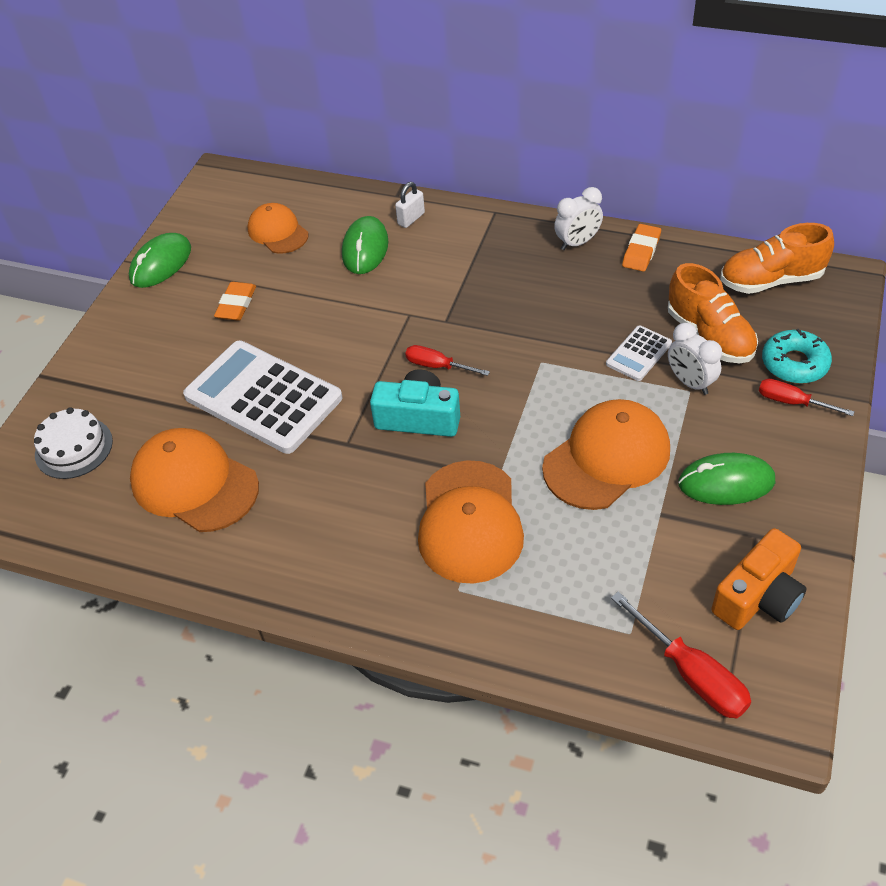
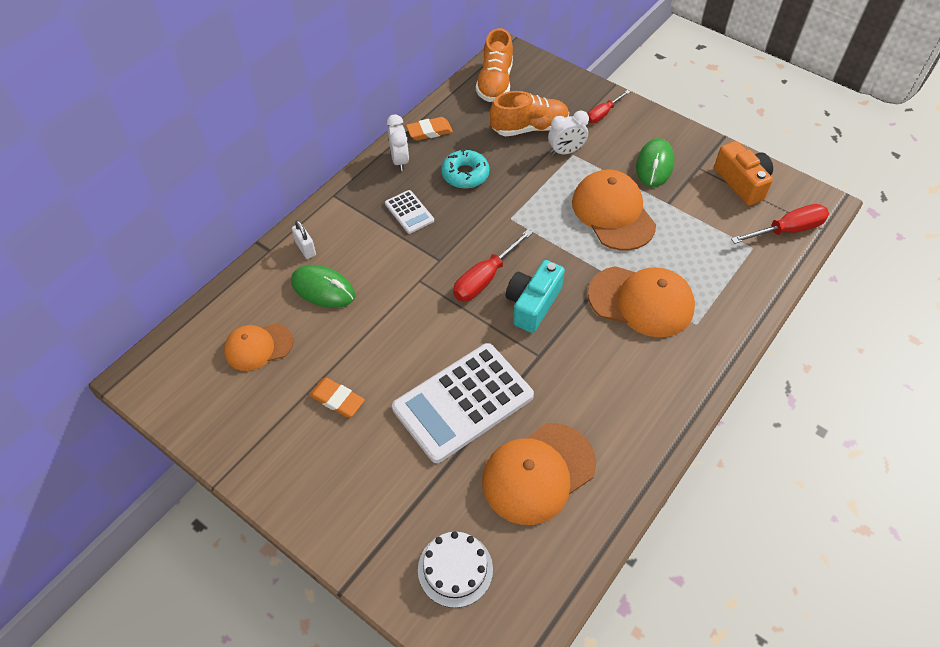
camera: 75 degrees left, 5 degrees up
(161, 264) = (241, 453): green mouse -> none
(437, 366) = (485, 278): red screwdriver -> red screwdriver, size x1.55
(638, 354) = (528, 166): white calculator -> white calculator (409, 212)
(641, 251) = (429, 131): orange eraser -> orange eraser turned 60 degrees counterclockwise
(794, 363) = (572, 101): turquoise donut -> turquoise donut (465, 174)

